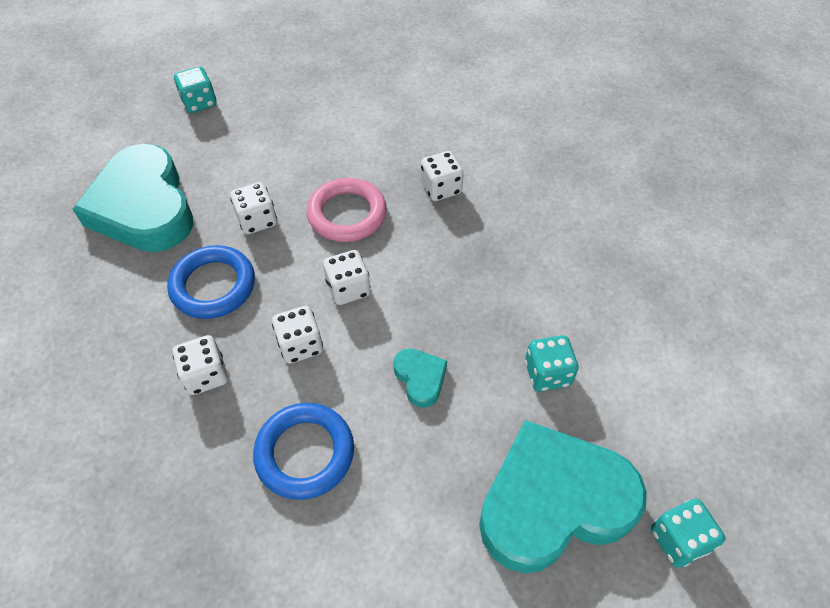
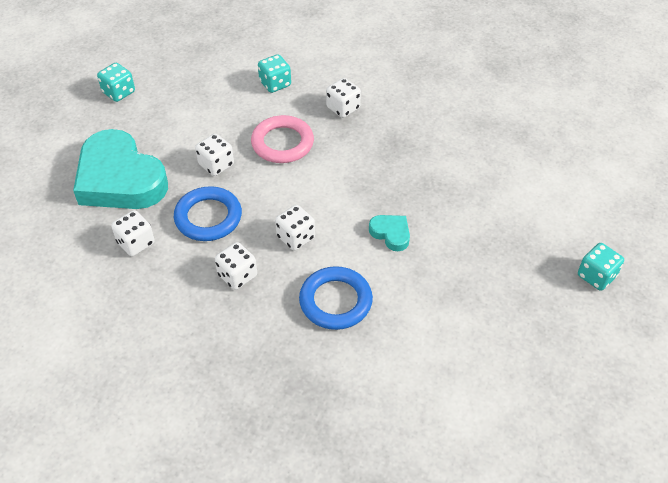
camera: 20 degrees left, 5 degrees down
(348, 289) = (310, 192): white dice -> white dice (136, 243)
(547, 373) = (474, 206): turquoise dice -> turquoise dice (275, 84)
(553, 502) = (512, 279): turquoise heart -> none

